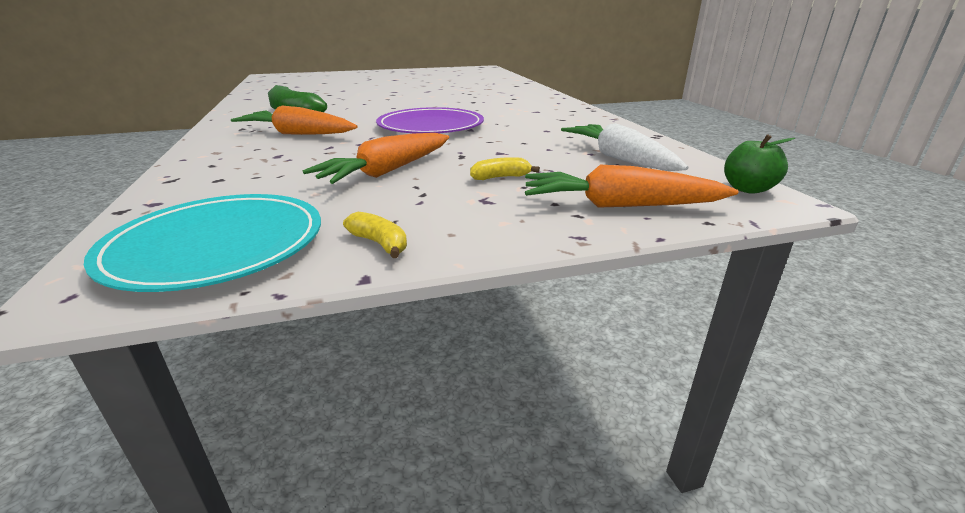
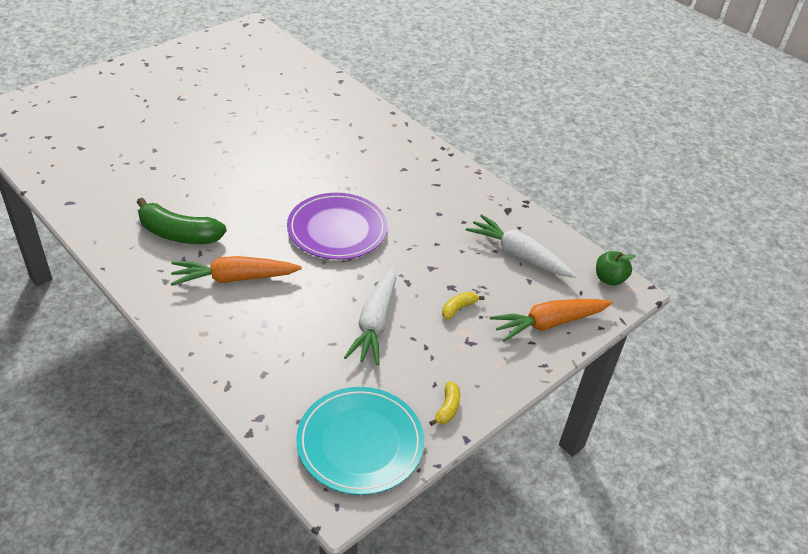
camera: 30 degrees left, 15 degrees up
(379, 243) = (447, 408): yellow banana -> yellow banana turned 90 degrees clockwise
(387, 171) = (375, 323): orange carrot -> white carrot

